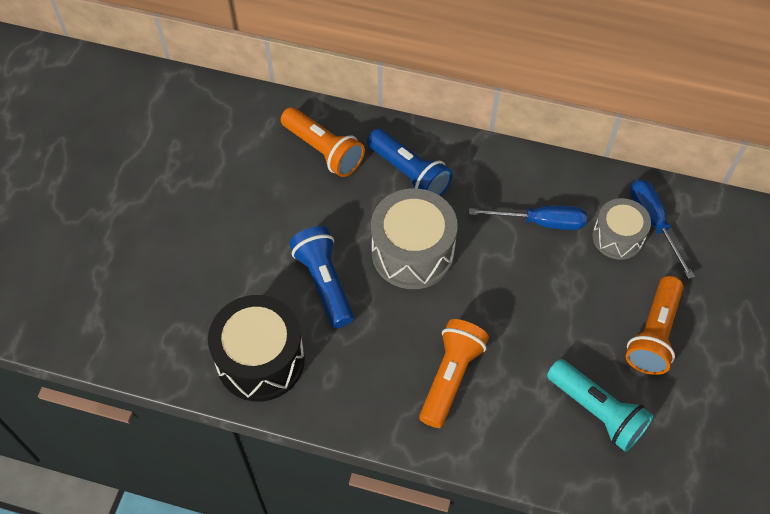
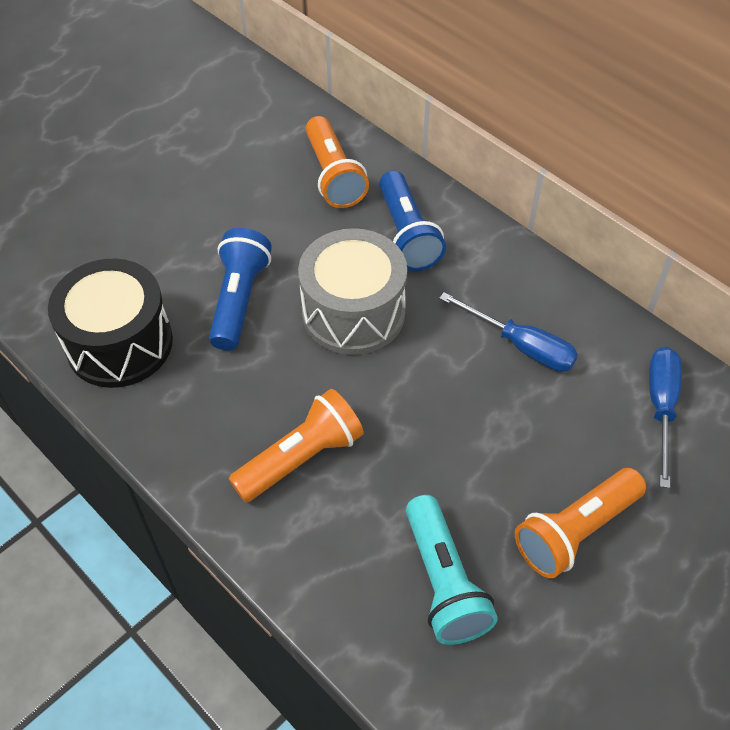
camera: 30 degrees right, 5 degrees down
(617, 237) = (604, 403): grey drum -> none

